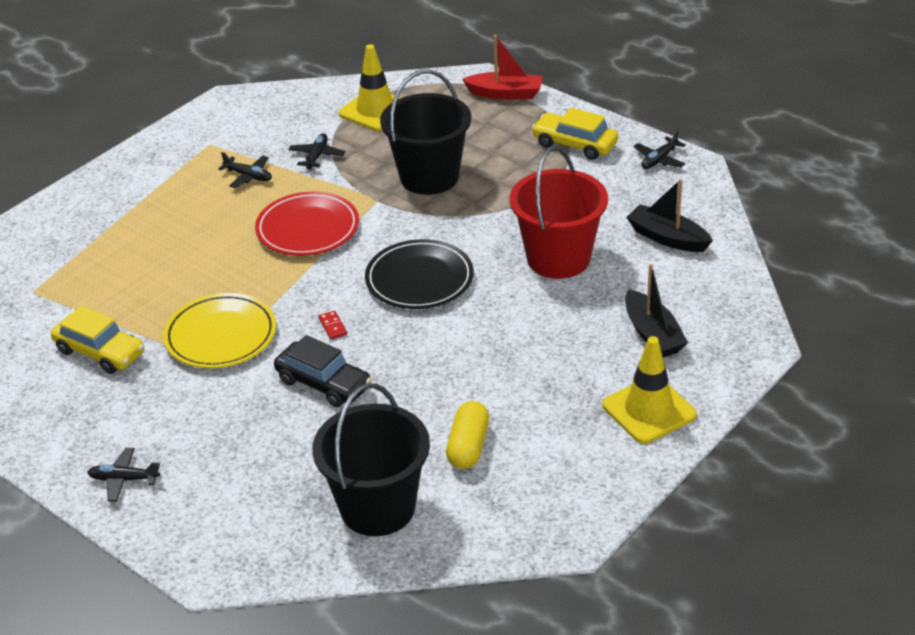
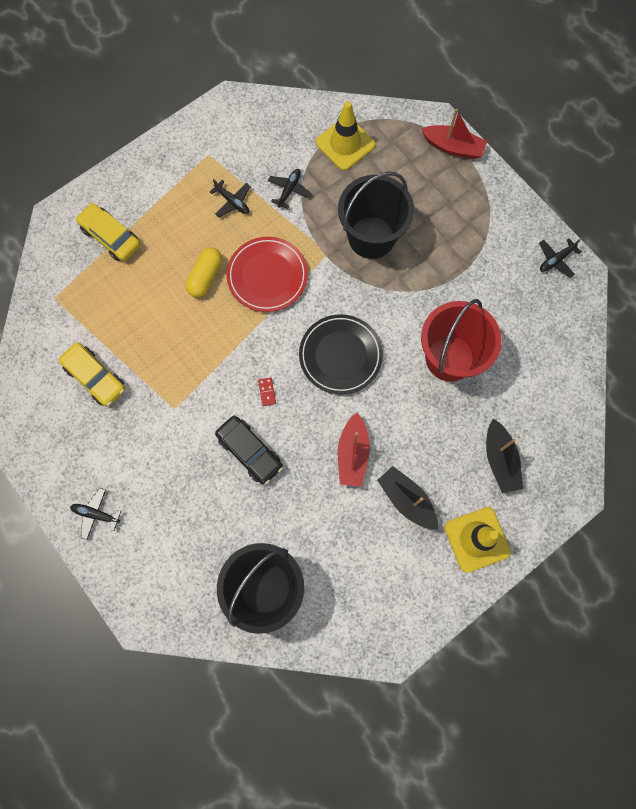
camera: 10 degrees right, 35 degrees up
(221, 335) = (184, 381): yellow plate -> none
(461, 362) = (352, 454): none -> red boat
(468, 446) = (340, 543): yellow capsule -> yellow capsule (205, 277)
(575, 144) = (494, 225): yellow car -> yellow car (111, 237)
(667, 238) = (538, 355): black boat -> black boat (407, 500)

